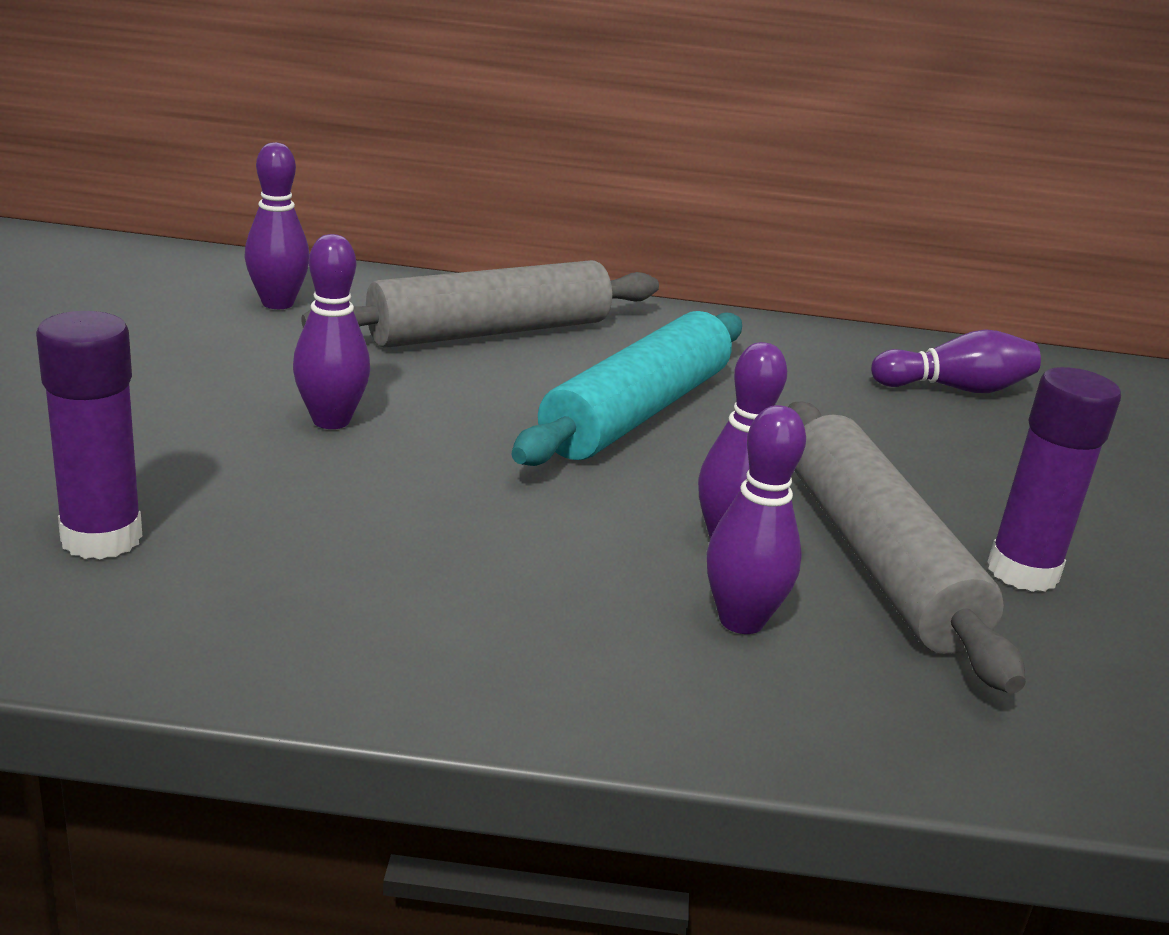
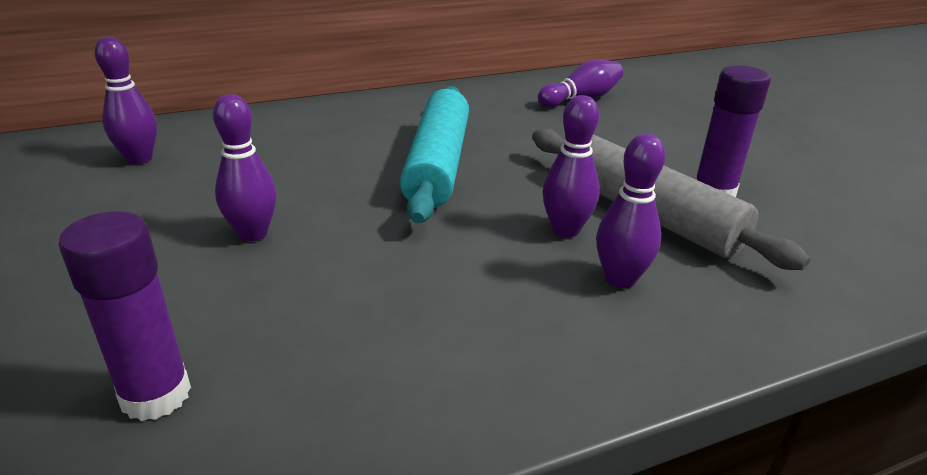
camera: 25 degrees left, 5 degrees up
(490, 332) = (303, 138): grey rolling pin -> none

